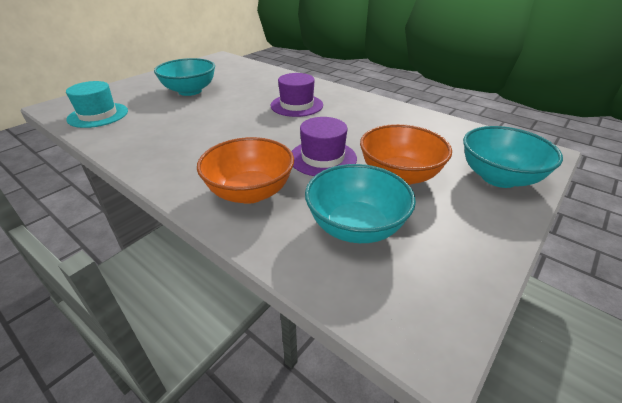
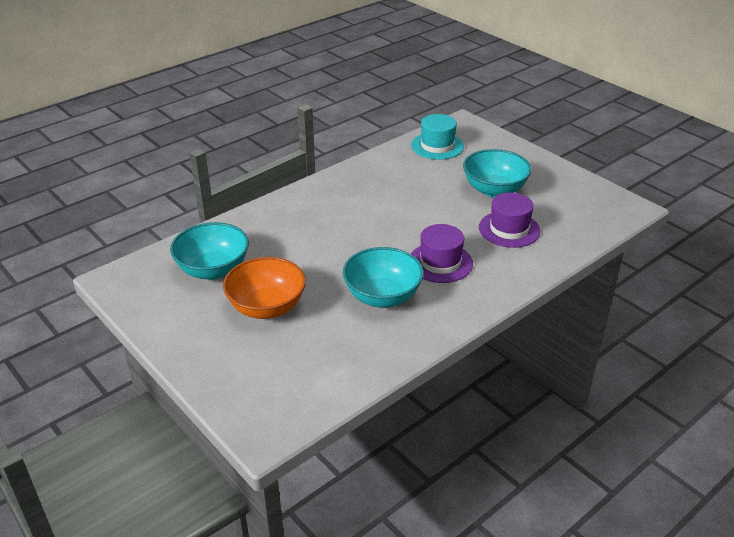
camera: 100 degrees right, 0 degrees up
(250, 192) = (277, 225): orange bowl -> none
(322, 158) = (314, 267): purple hat -> purple hat (509, 229)
(499, 177) = (235, 373): turquoise bowl -> turquoise bowl (382, 297)

